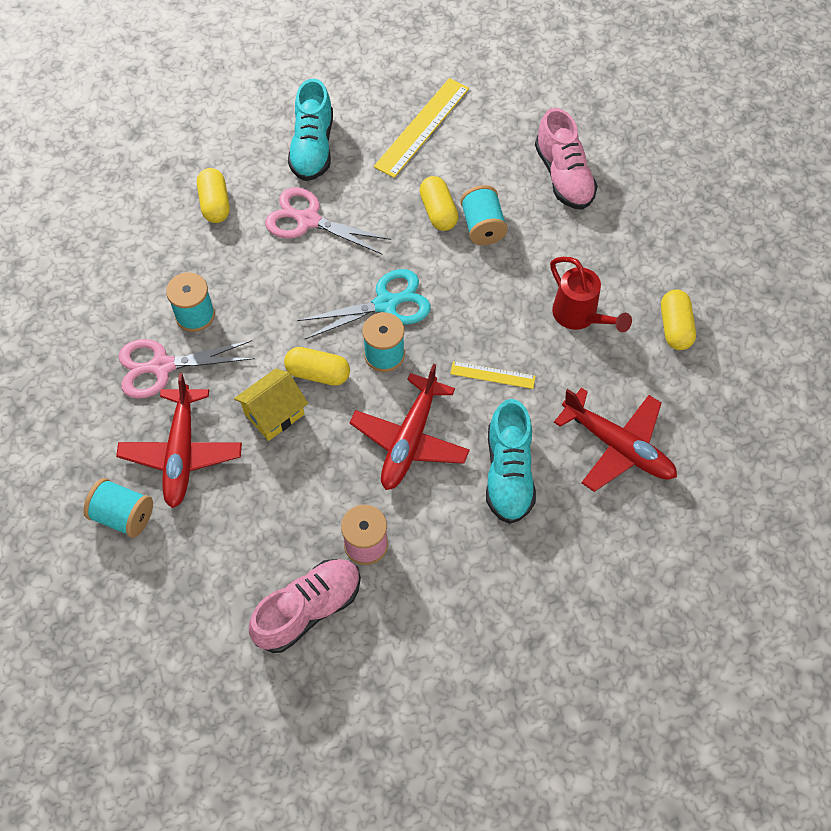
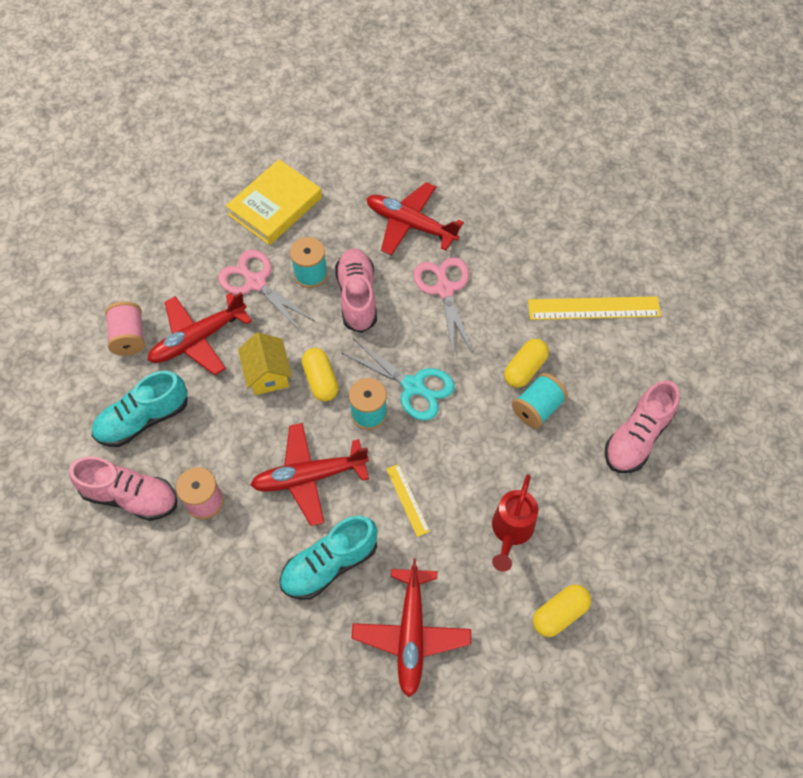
camera: 55 degrees right, 0 degrees up
(88, 300) = (275, 206): none -> yellow book
(123, 515) = (129, 337): turquoise spool -> pink spool
(215, 204) = (410, 224): yellow capsule -> red plane
(254, 292) = (357, 297): none -> pink shoe
(274, 414) = (268, 374): yellow house -> yellow house turned 60 degrees clockwise
(313, 148) = (510, 251): turquoise shoe -> turquoise shoe (143, 419)

